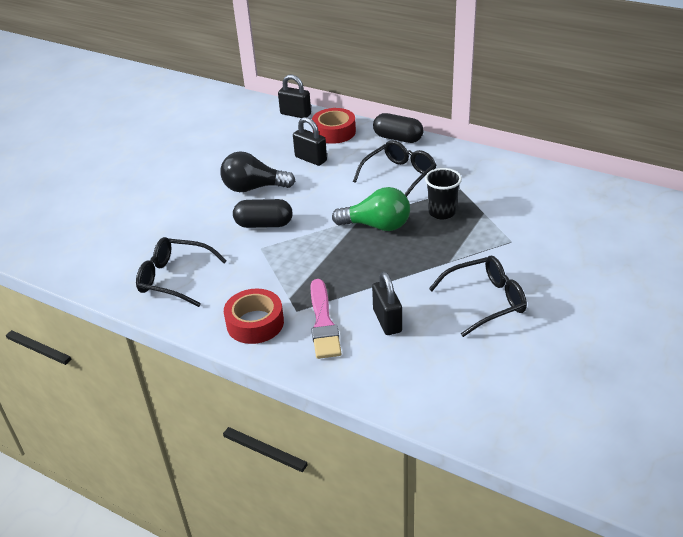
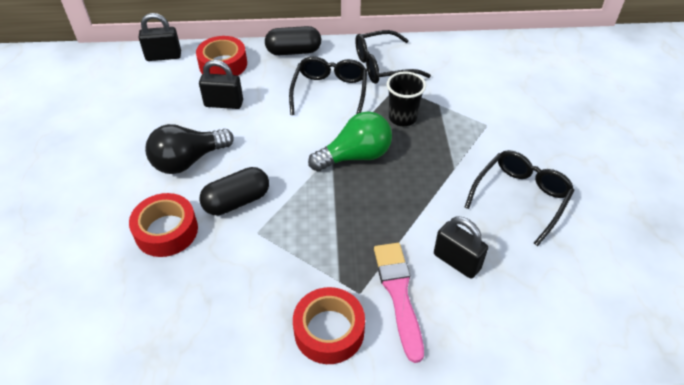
camera: 35 degrees left, 10 degrees up
(174, 278) = (187, 317): black glasses -> black glasses (382, 66)
(203, 225) = (166, 231): none -> red tape
(323, 322) = (398, 294): pink brush -> pink brush turned 150 degrees counterclockwise

